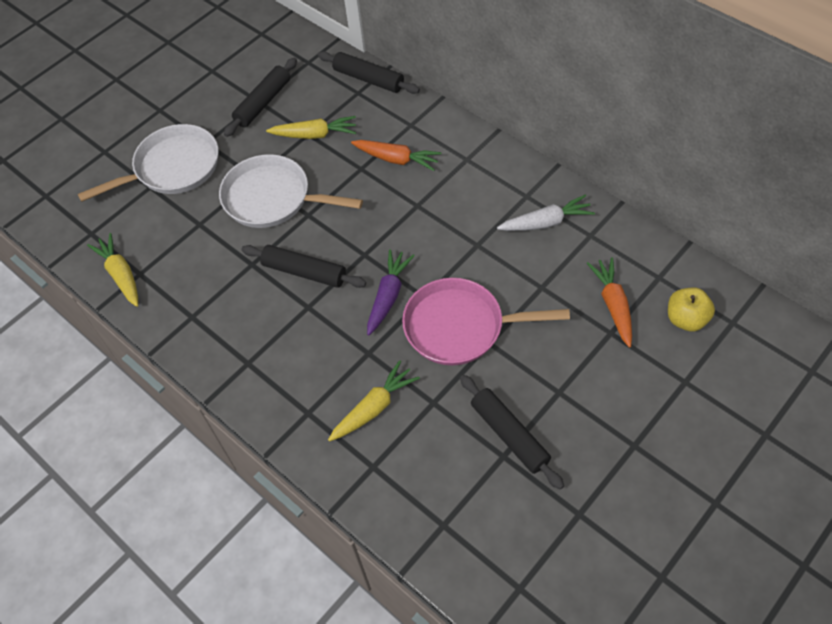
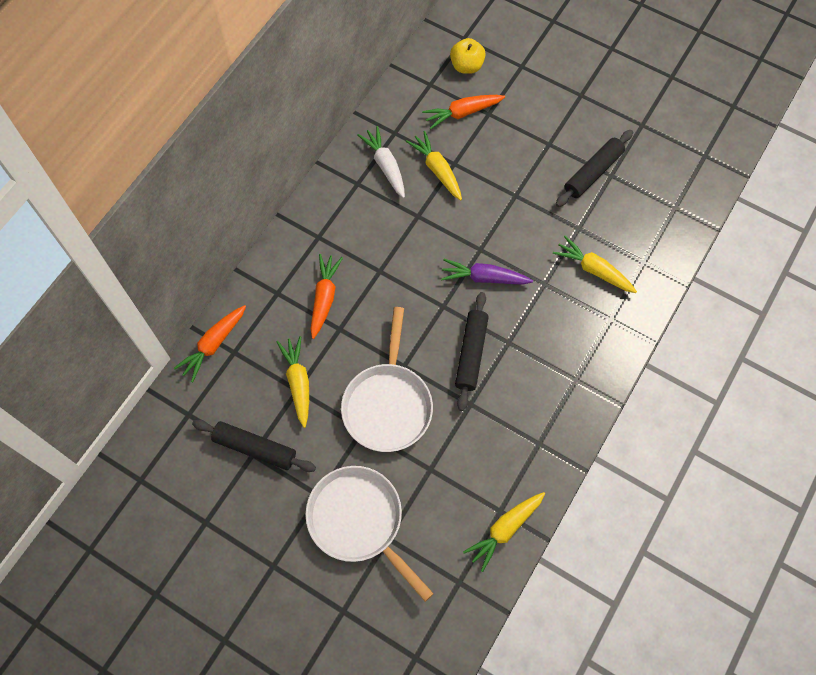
camera: 105 degrees left, 10 degrees up
(368, 79) = (213, 345): black rolling pin -> orange carrot
(460, 327) = (504, 218): pink pan -> none
(535, 269) = (437, 170): none -> yellow carrot

